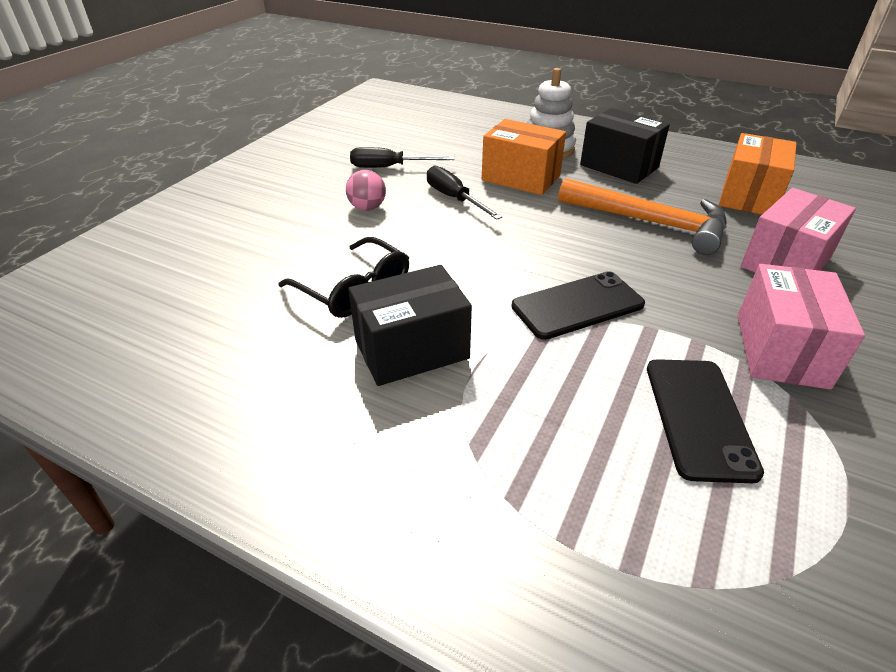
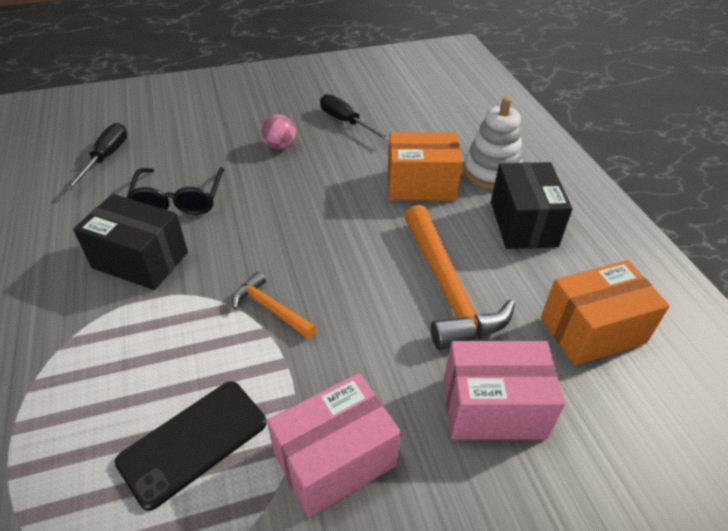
camera: 45 degrees right, 5 degrees up
(454, 198) = (343, 173): black screwdriver -> black screwdriver (106, 157)
(521, 178) = (421, 185): orange box -> orange box turned 75 degrees counterclockwise
(577, 305) = (271, 308): black phone -> orange hammer

